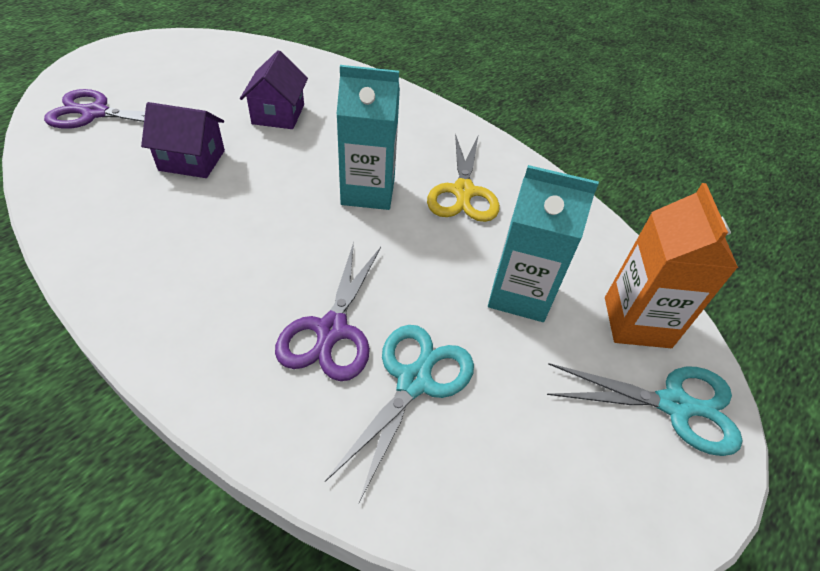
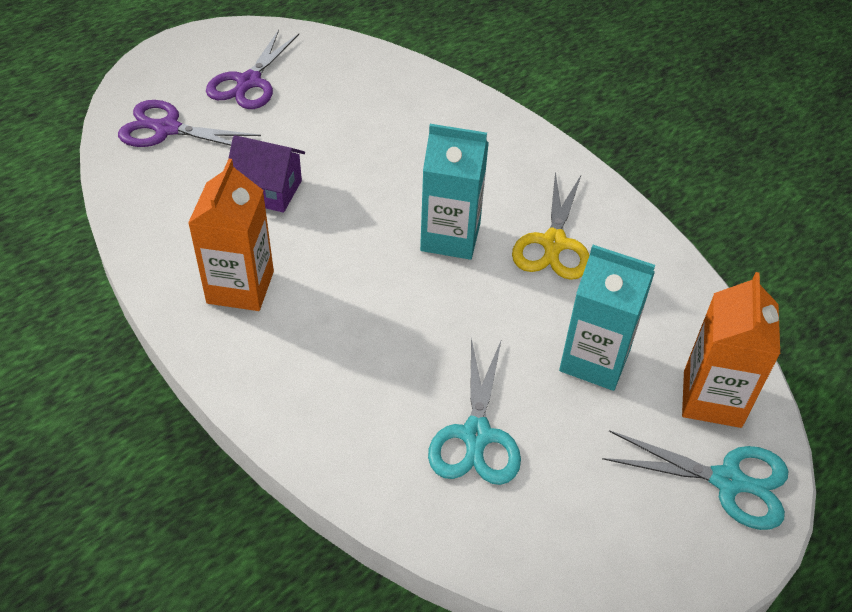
camera: 10 degrees right, 0 degrees up
(160, 249) = (240, 287): none -> orange carton
(278, 114) = (359, 137): purple house -> none
(332, 330) = (403, 381): purple scissors -> purple scissors (249, 82)
(414, 381) = (476, 435): turquoise scissors -> turquoise scissors turned 150 degrees clockwise

